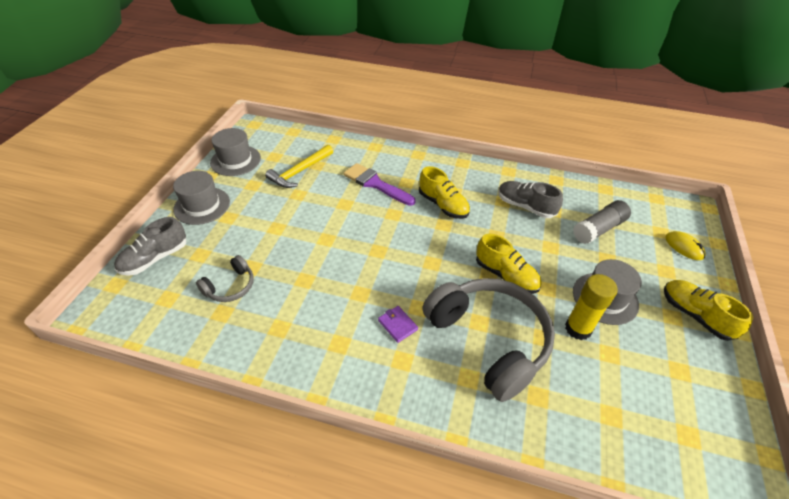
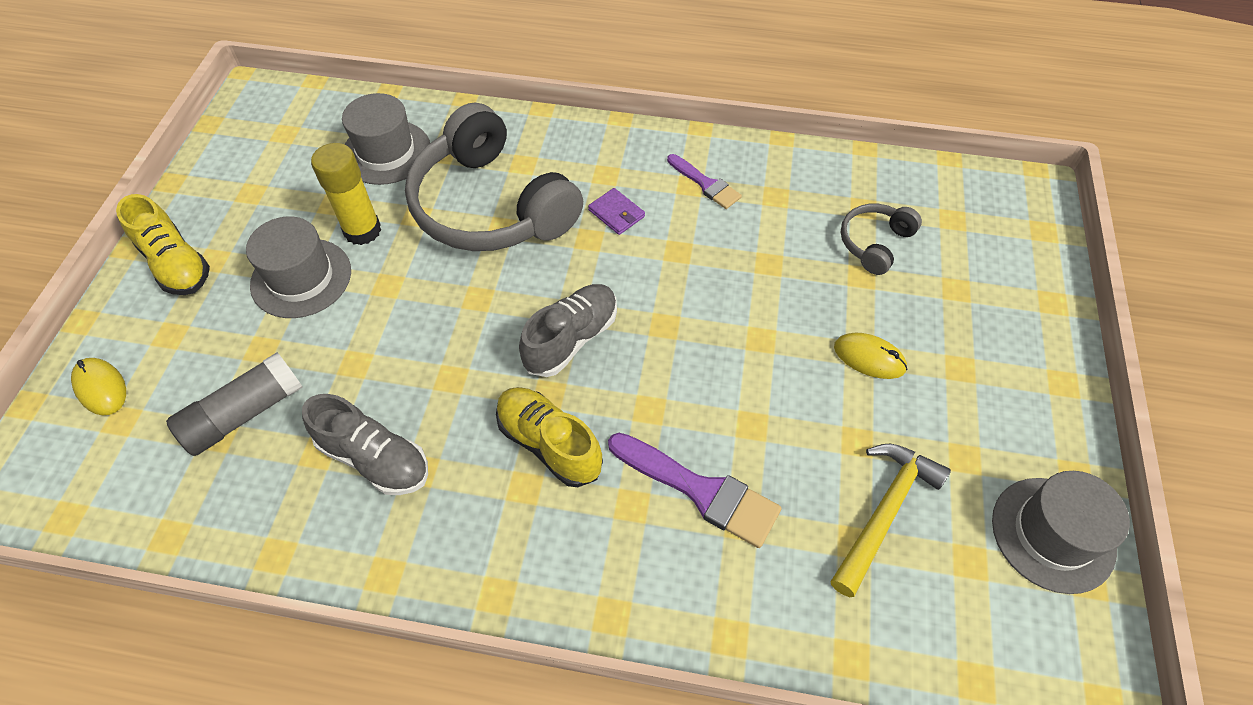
camera: 175 degrees right, 10 degrees up
(155, 258) = (1022, 275): grey shoe -> grey shoe (571, 339)
(202, 205) = (1029, 390): grey hat -> grey hat (386, 152)
(272, 225) = (869, 358): none -> yellow mouse
(327, 343) = (705, 184): none -> purple brush
(506, 275) = (449, 300): yellow shoe -> none

